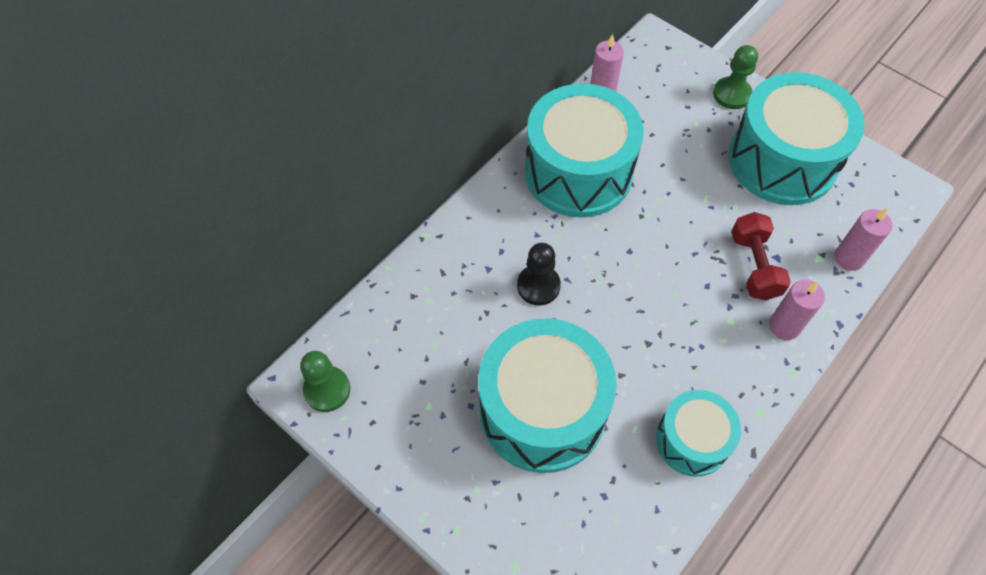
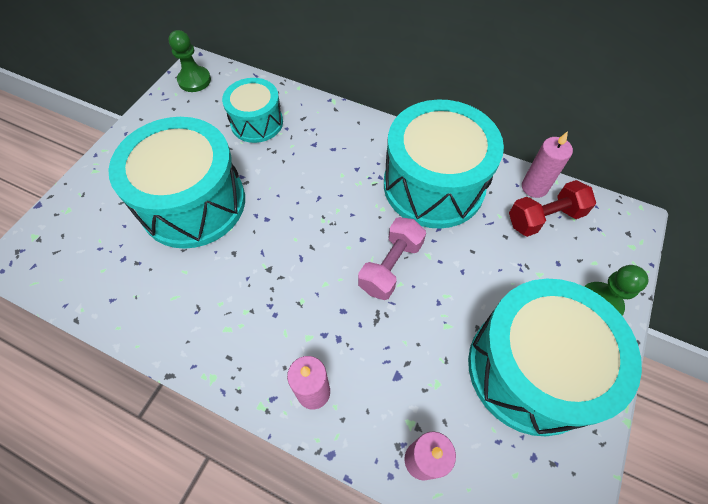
camera: 75 degrees right, 0 degrees up
(538, 286) = (306, 179): black pawn -> none
(666, 234) = (391, 266): none -> pink dumbbell
(692, 440) = (177, 319): turquoise drum -> turquoise drum (257, 122)
(754, 266) = (379, 353): red dumbbell -> red dumbbell (544, 218)

